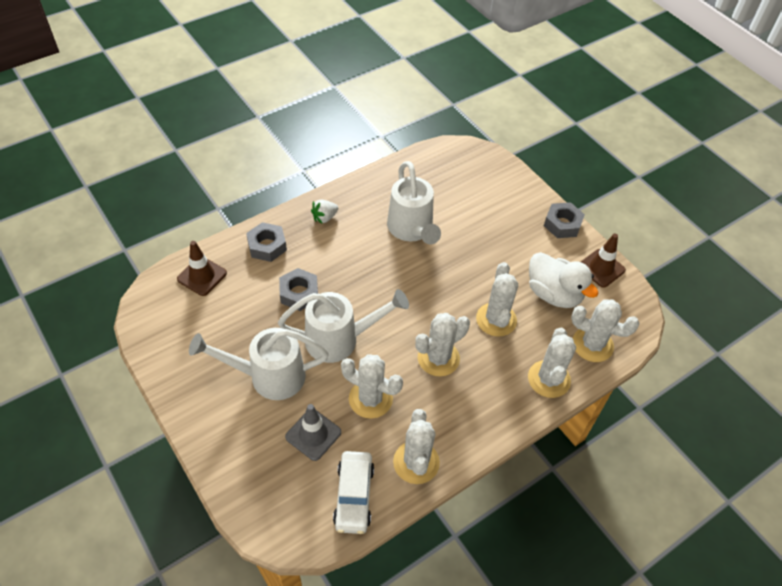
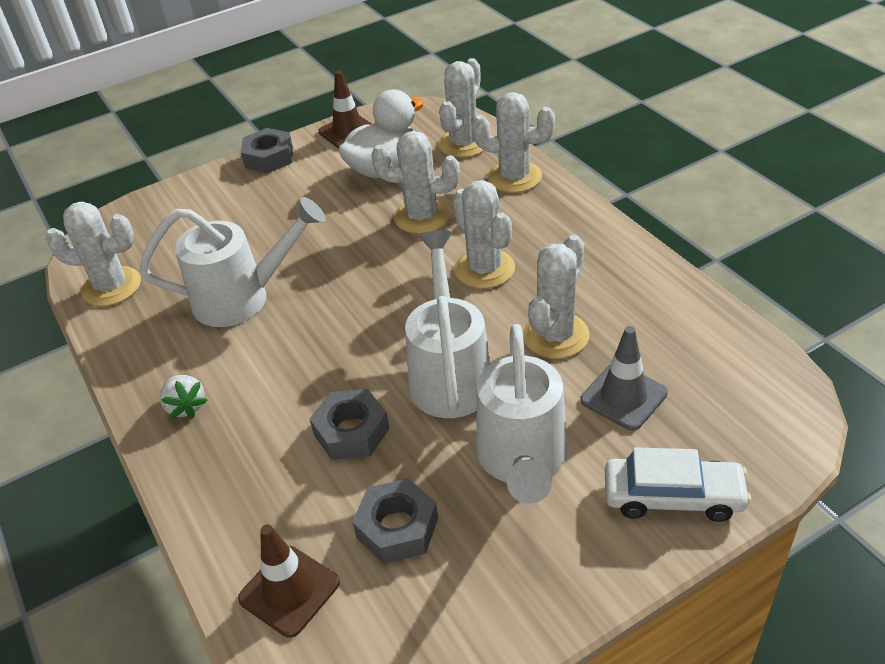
camera: 80 degrees left, 10 degrees down
(267, 246) = (233, 487): grey nut -> grey nut (397, 528)
(354, 496) = (713, 347): white car -> white car (673, 497)
(416, 462) = (650, 288): white cactus -> white cactus (111, 287)

